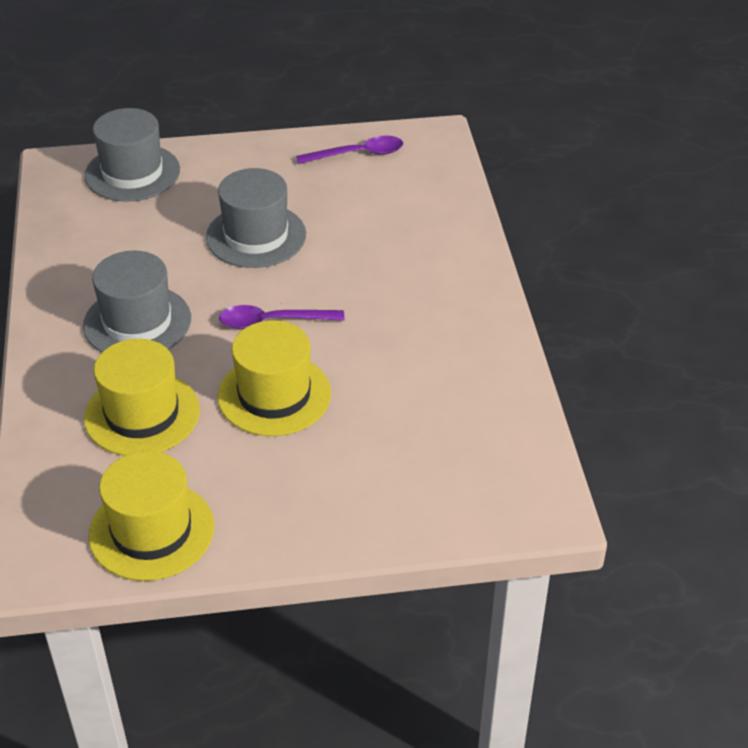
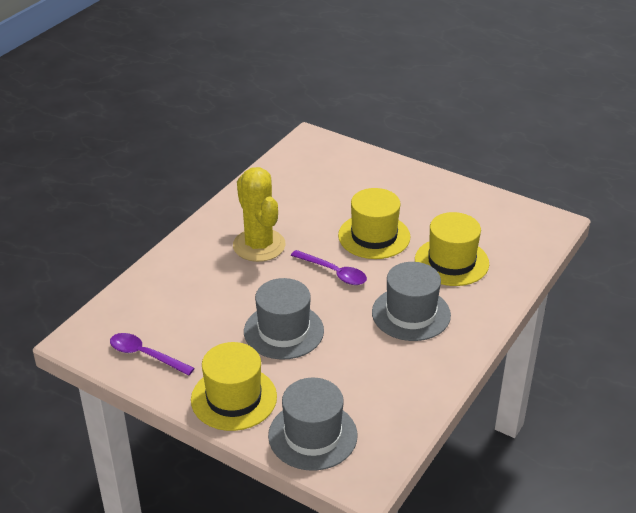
camera: 140 degrees left, 5 degrees down
(151, 531) = (489, 210): yellow hat -> yellow hat (234, 398)
(396, 306) = (259, 245): none -> yellow cactus

